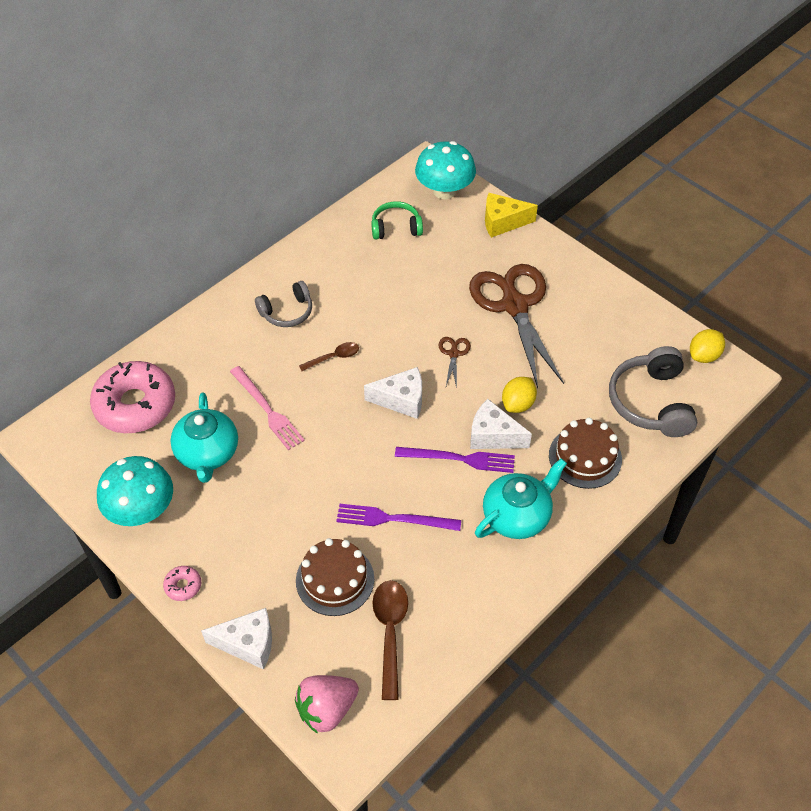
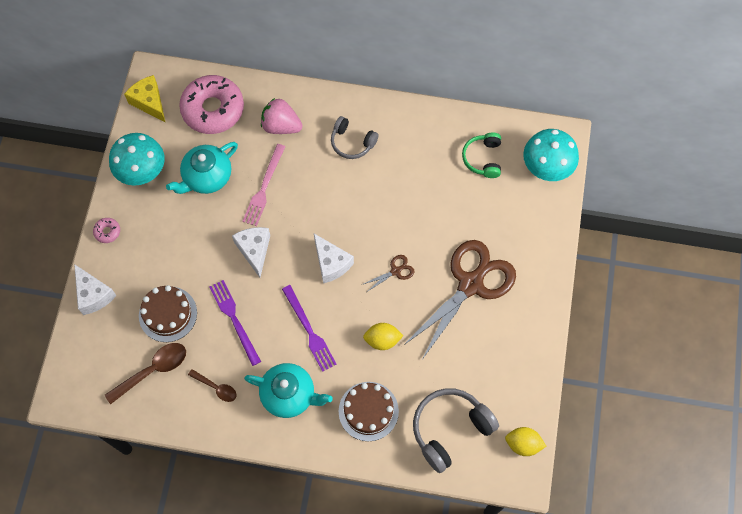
camera: 55 degrees right, 15 degrees up
(327, 709) = (80, 368): pink strawberry -> pink strawberry (281, 126)
(334, 357) = (335, 198): brown spoon -> brown spoon (216, 387)
(396, 228) = (483, 158): green headphones -> green headphones turned 135 degrees counterclockwise
(493, 436) = (343, 340): white cheese -> white cheese (254, 250)
(503, 222) = (547, 226): yellow cheese -> yellow cheese (149, 102)

